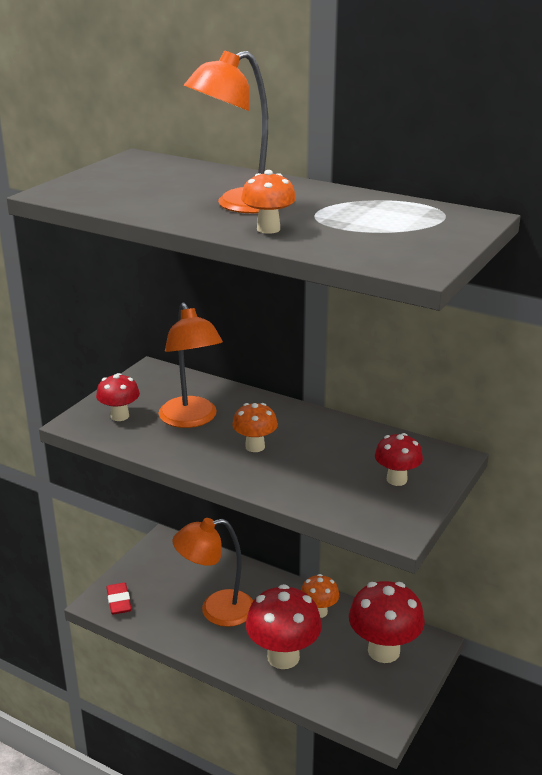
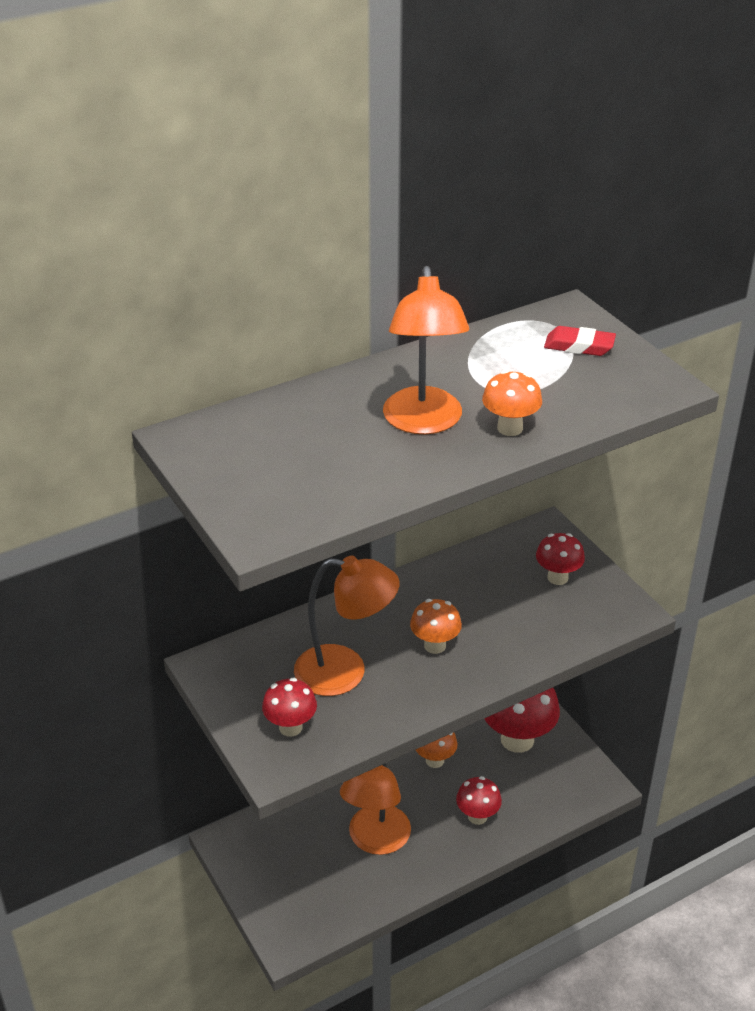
camera: 60 degrees left, 10 degrees up
(119, 602) = (300, 922): red eraser -> red eraser (579, 346)
(283, 657) = (477, 816): red mushroom -> red mushroom, size x0.55

